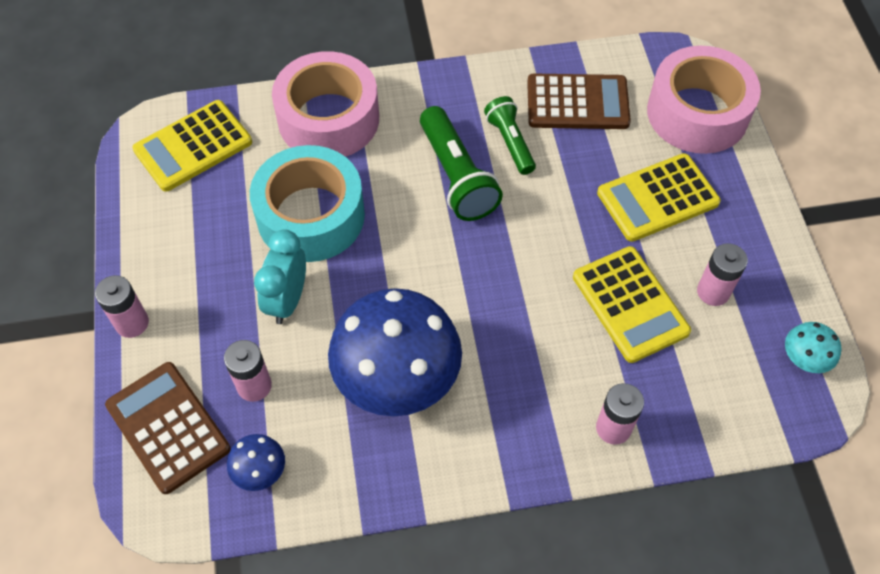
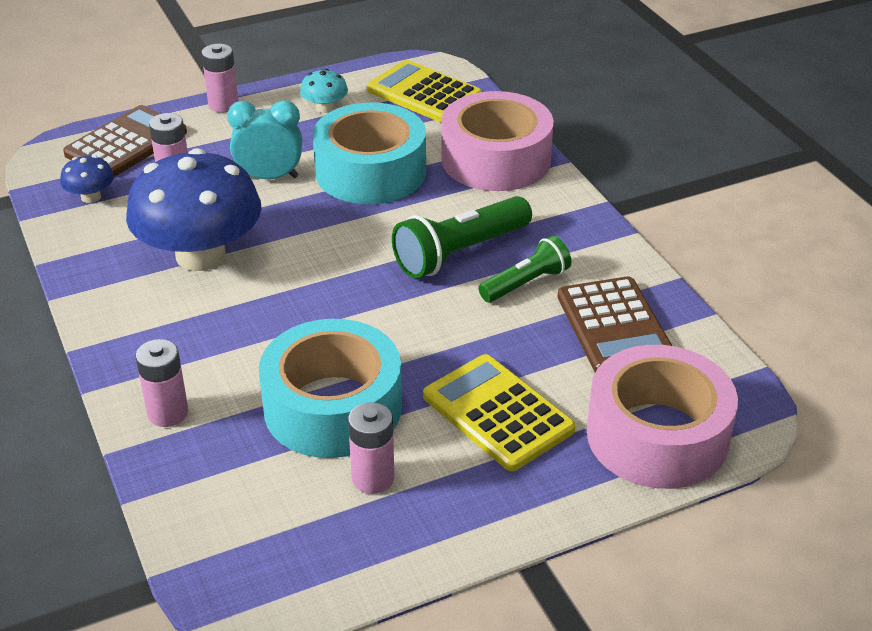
camera: 75 degrees right, 20 degrees down
(630, 304) = (333, 407): yellow calculator -> turquoise tape
(805, 358) = (297, 577): turquoise mushroom -> turquoise mushroom (325, 108)

